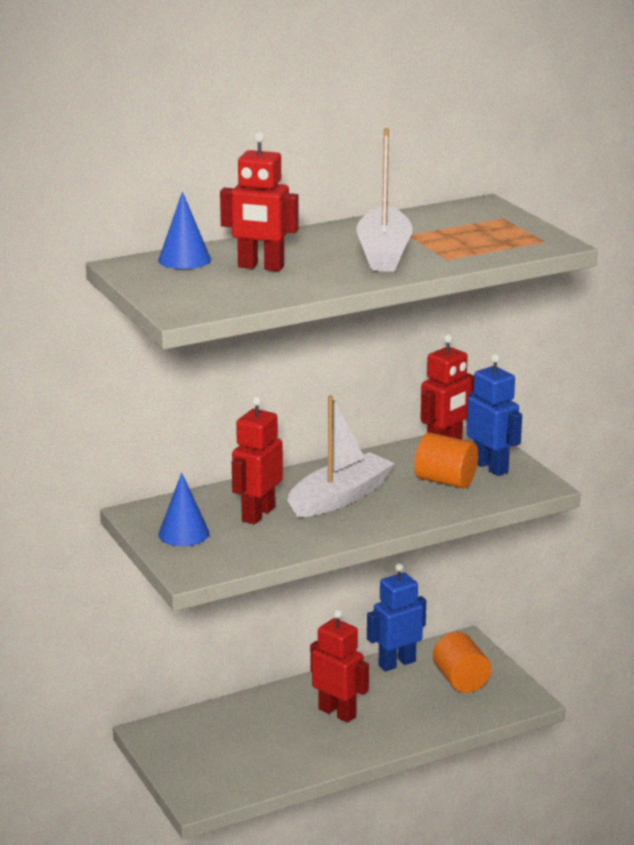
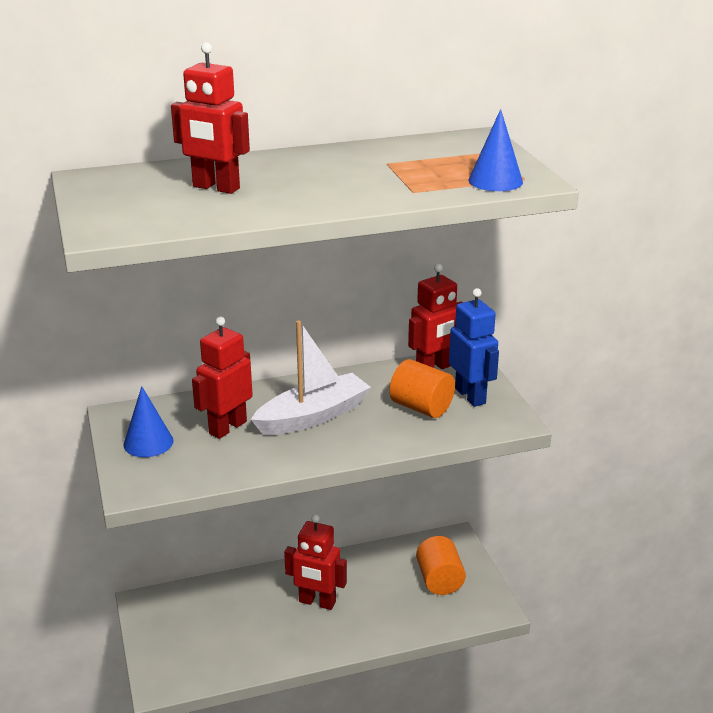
camera: 10 degrees right, 5 degrees up
(184, 259) = (146, 175): blue cone -> blue cone (495, 181)
(337, 712) = (317, 602): red robot -> red robot turned 150 degrees clockwise
(384, 253) = (350, 181): white boat -> none
(396, 663) = (386, 555): blue robot -> none

